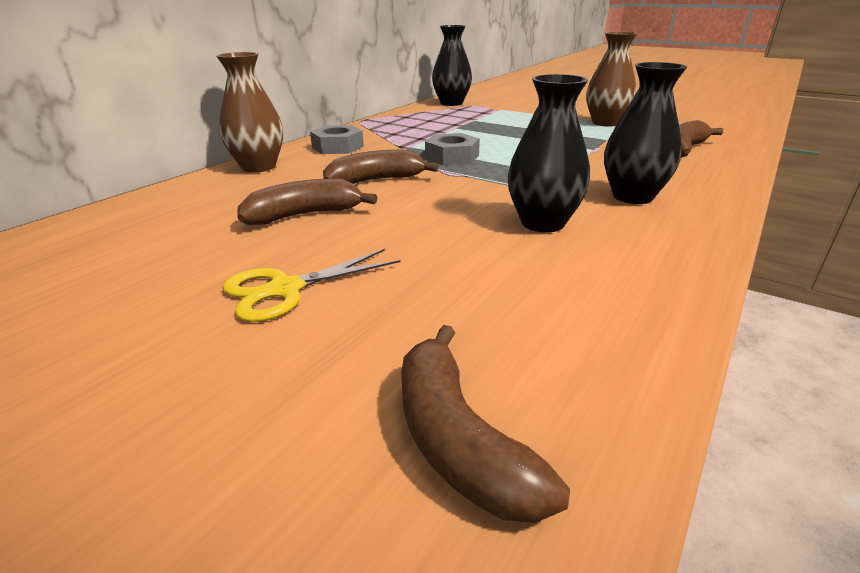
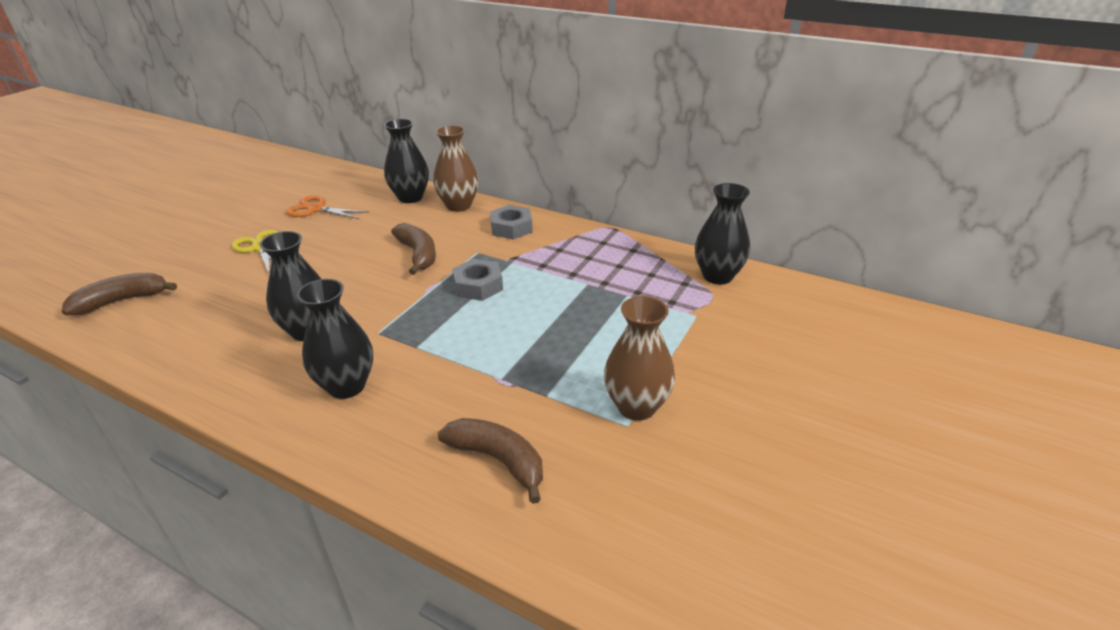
camera: 85 degrees right, 5 degrees up
(162, 255) = (316, 209): none -> orange scissors
(201, 191) = (410, 197): none -> black vase
(304, 215) = (357, 237): brown banana -> none

